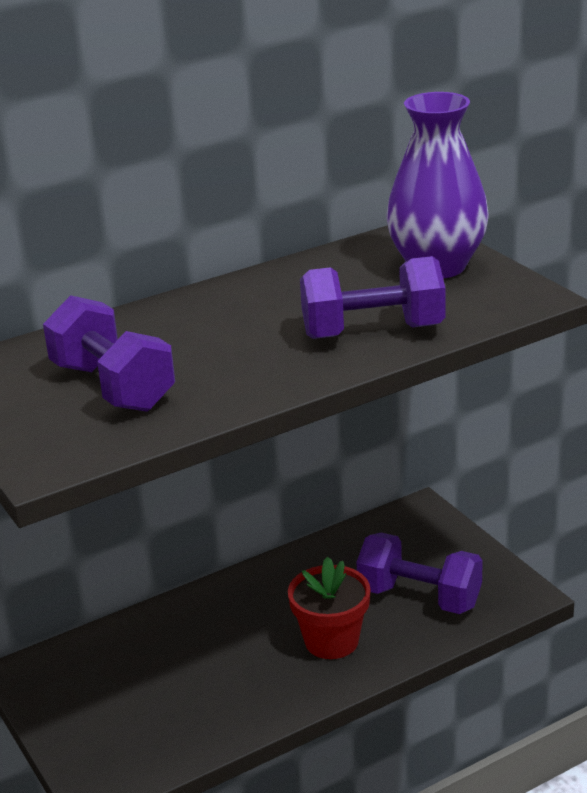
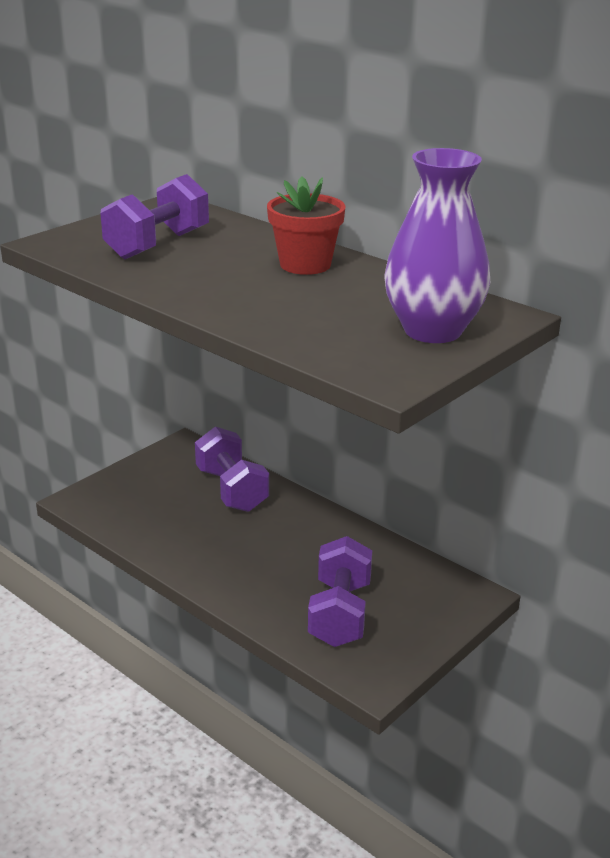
camera: 70 degrees right, 0 degrees up
(331, 641) = (262, 573): red flower pot -> red flower pot (305, 264)
(373, 332) = (281, 317): purple dumbbell -> purple dumbbell (231, 490)

